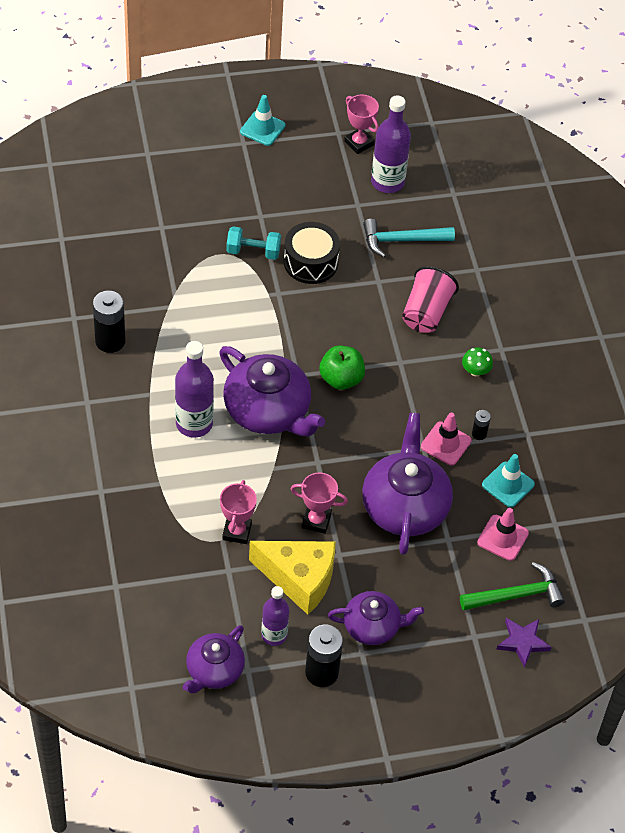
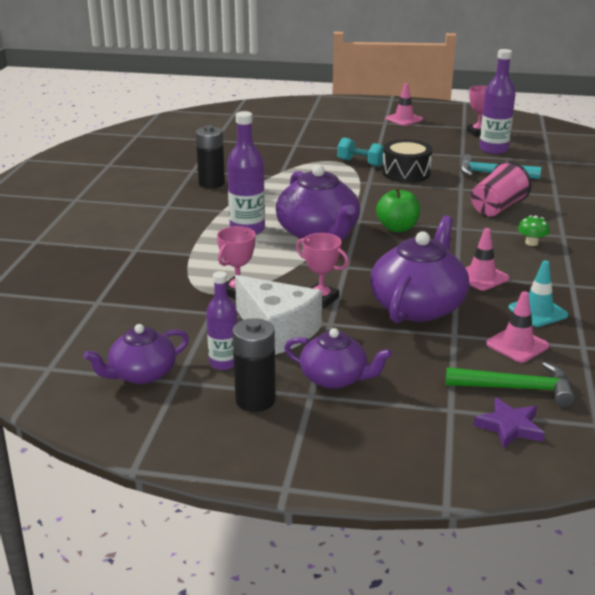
camera: 25 degrees right, 25 degrees down
(262, 128) = (404, 119): turquoise traffic cone -> pink traffic cone
(299, 579) = (277, 331): yellow cheese -> white cheese
(479, 434) = (519, 277): black battery -> none

